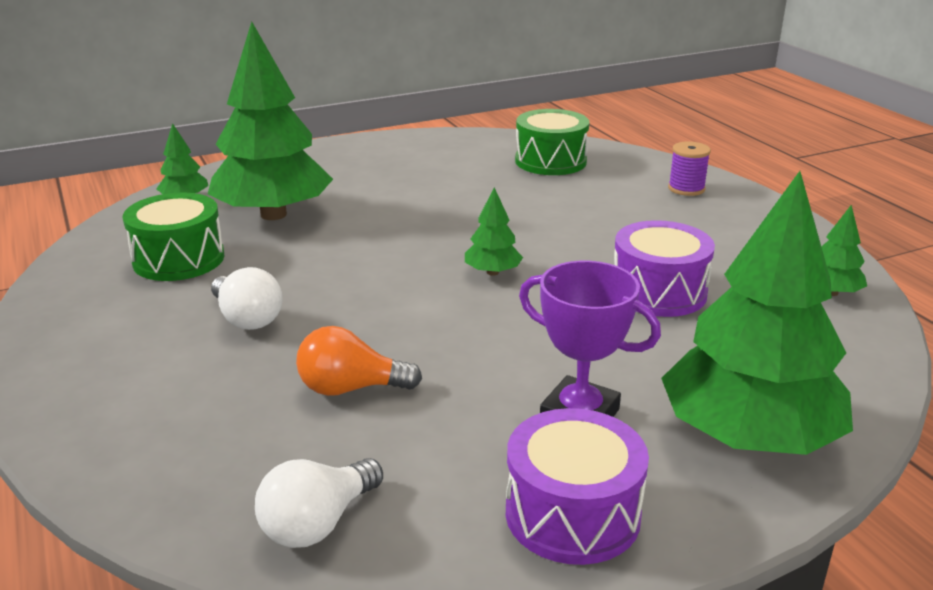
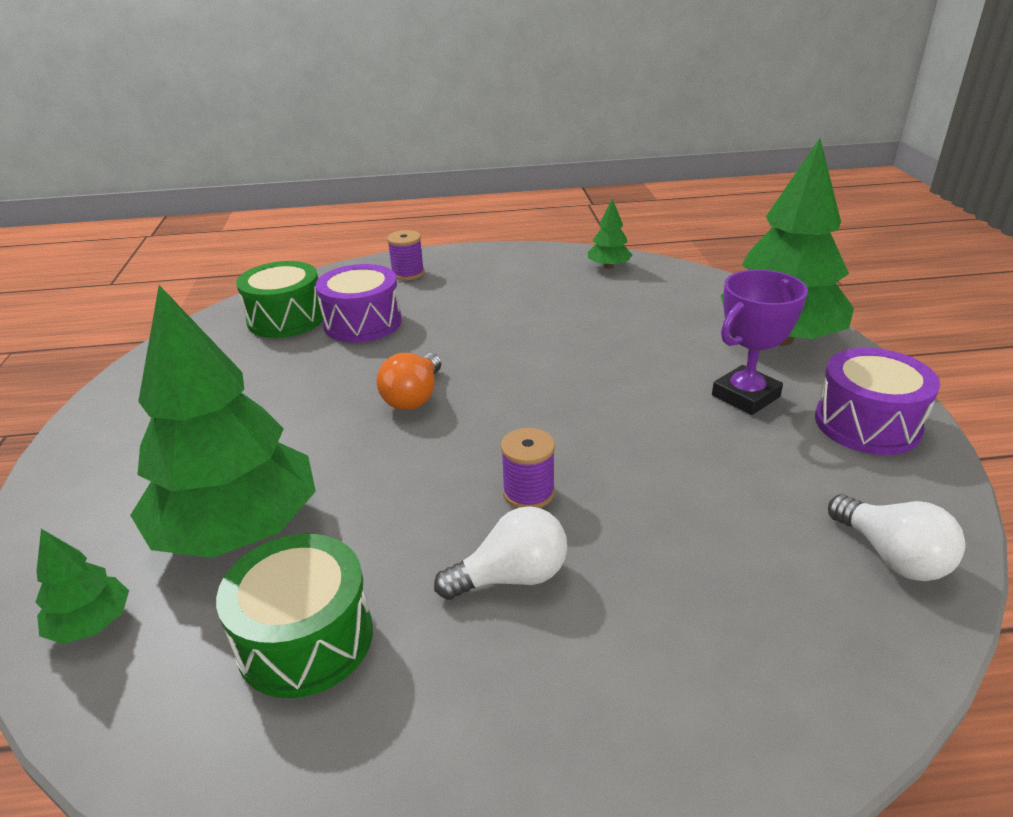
camera: 70 degrees left, 5 degrees up
(350, 309) = (528, 492): none -> purple spool
(351, 388) = (682, 511): orange light bulb -> orange light bulb (414, 397)
(492, 272) = (499, 393): green tree -> none
(658, 292) = (577, 325): purple drum -> purple drum (362, 323)

